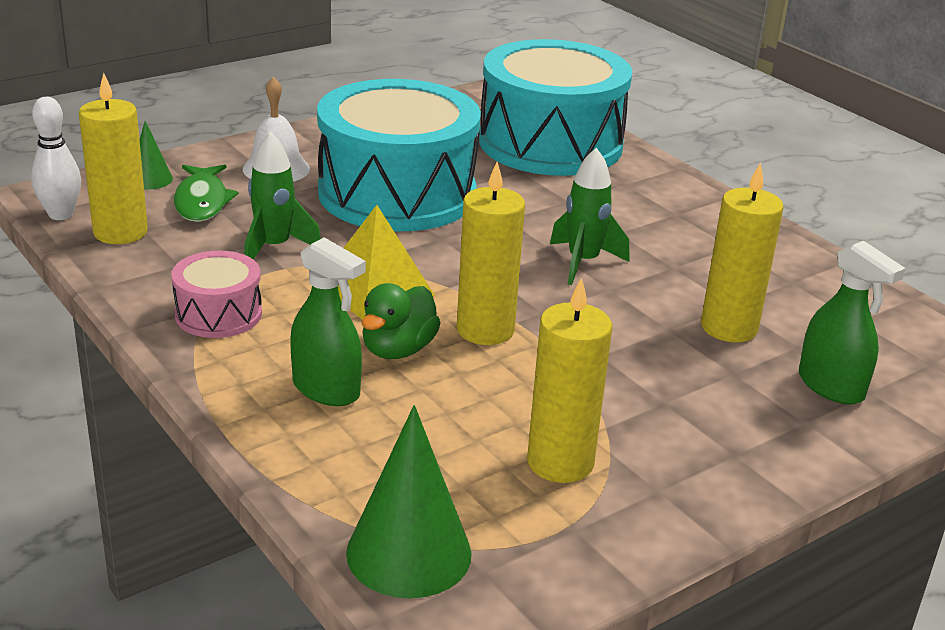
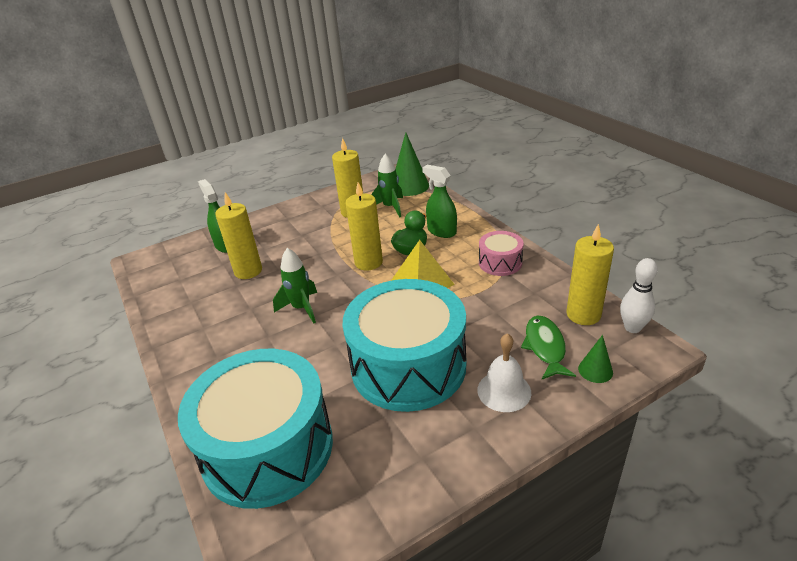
camera: 170 degrees left, 5 degrees up
(274, 248) = (483, 308): green rocket -> green rocket (390, 207)

